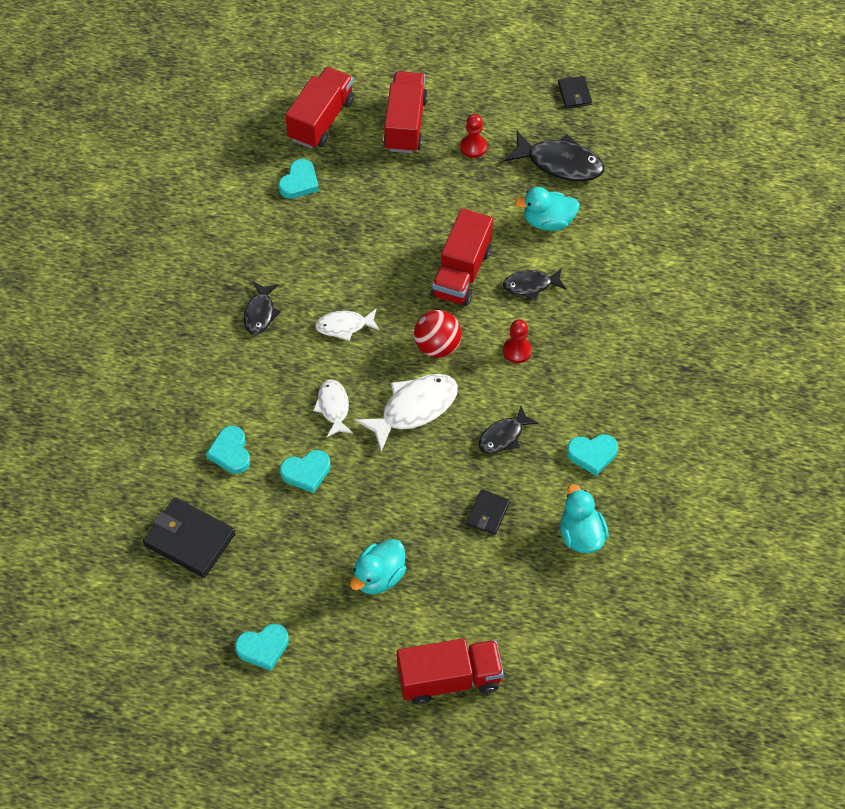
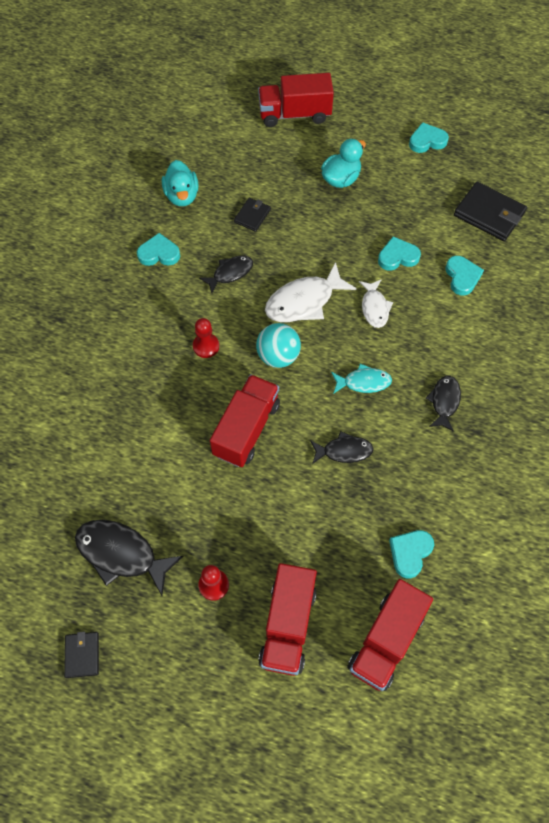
camera: 175 degrees left, 5 degrees up
(344, 326) = (363, 382): white fish -> turquoise fish
(437, 346) = (278, 356): red ball -> turquoise ball
(531, 285) = (181, 410): black fish -> black fish (344, 451)
(548, 221) = (149, 481): turquoise duck -> none

